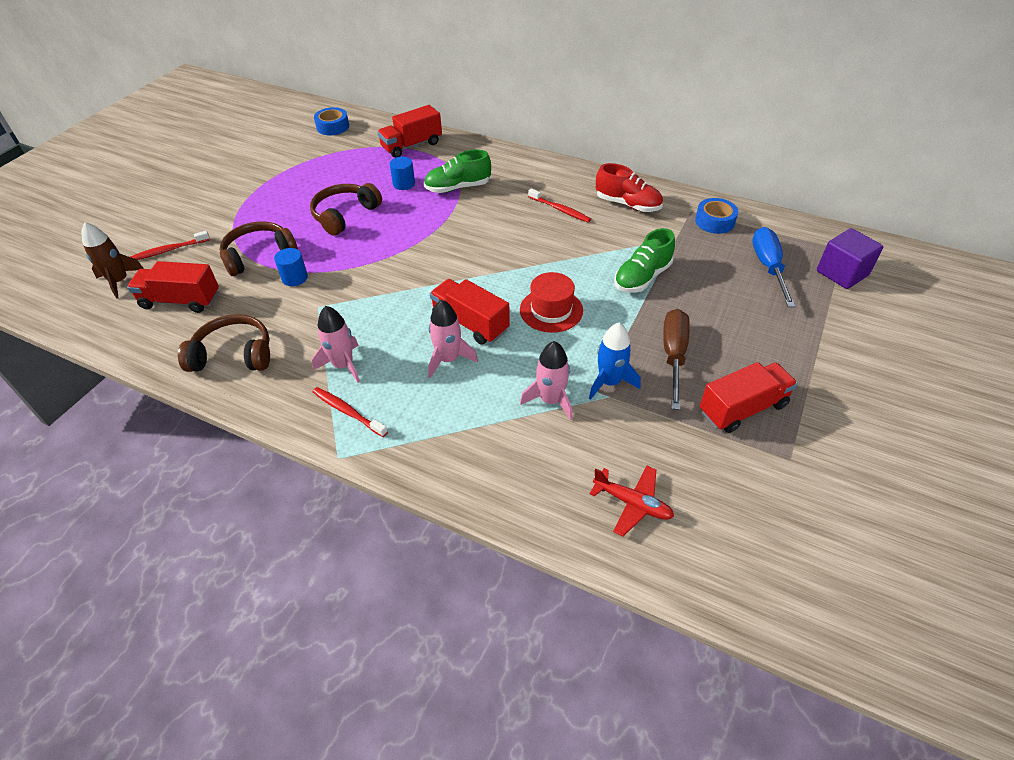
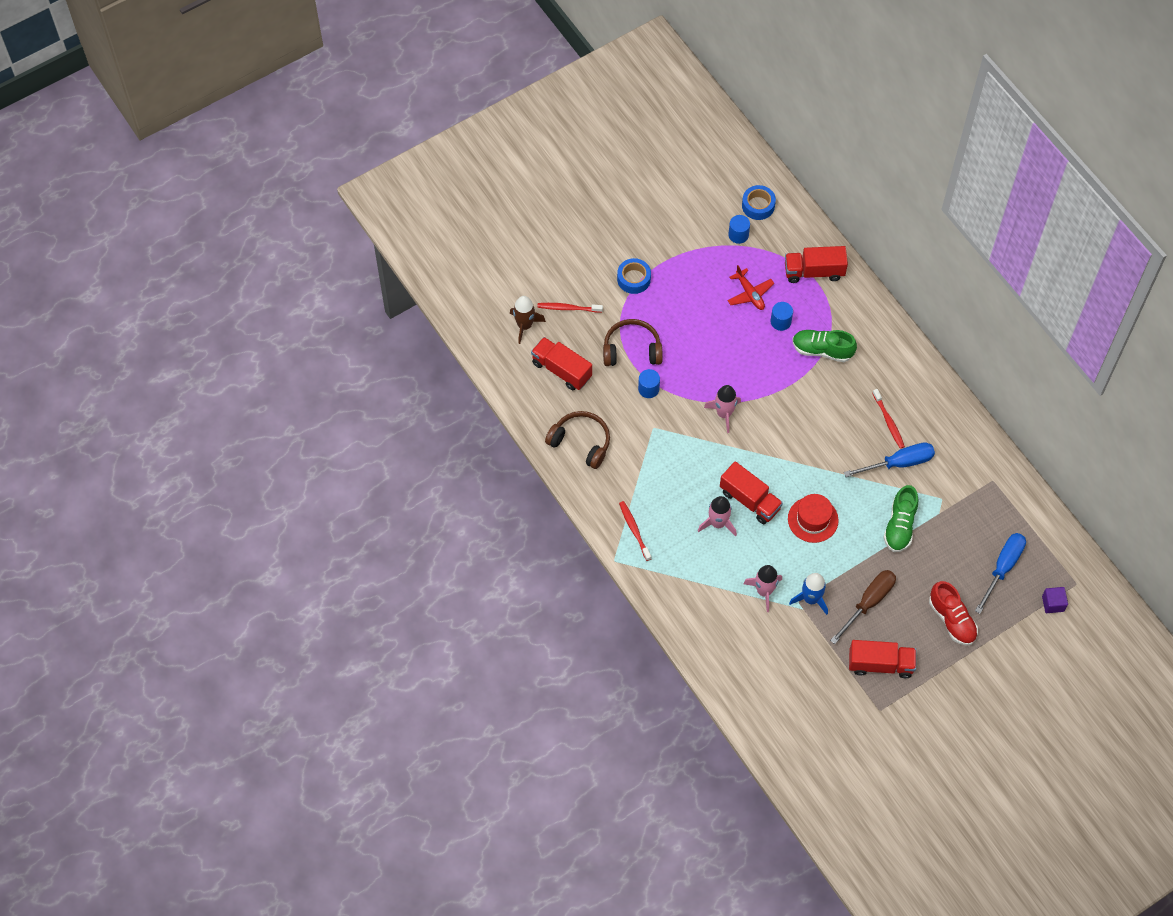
camera: 30 degrees right, 15 degrees up
(325, 147) = (738, 235): none -> blue cylinder
(343, 365) = (647, 491): pink rocket -> pink rocket (724, 414)
(345, 215) = (715, 336): brown headphones -> none
(470, 323) = (750, 500): red truck -> red truck turned 150 degrees clockwise
(596, 233) = (899, 463): none -> blue screwdriver
(627, 204) = (947, 445): red shoe -> red shoe (952, 620)
(632, 503) = (765, 684): red plane -> red plane (750, 294)
(642, 277) = (900, 526): green shoe -> green shoe turned 60 degrees counterclockwise
(714, 221) = (1002, 501): blue tape -> blue tape (634, 279)
(842, 273) = (1053, 603): purple cube -> purple cube, size x0.62

